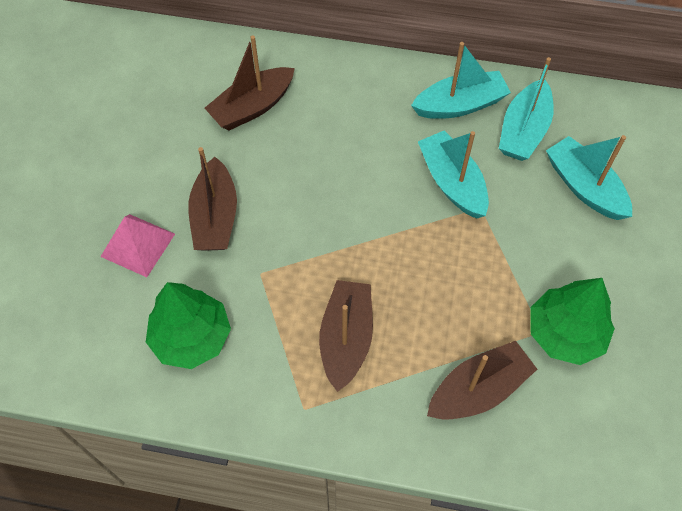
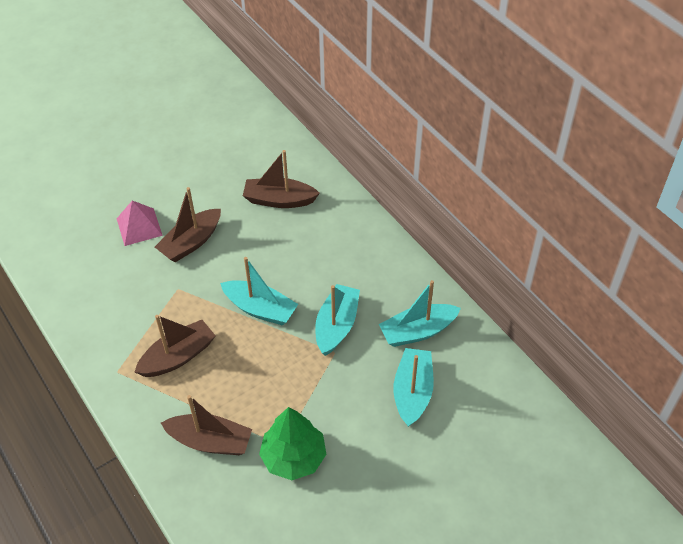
camera: 45 degrees right, 10 degrees down
(191, 337) = (109, 292): green tree -> none
(460, 105) = (398, 287): turquoise boat -> turquoise boat (260, 309)

